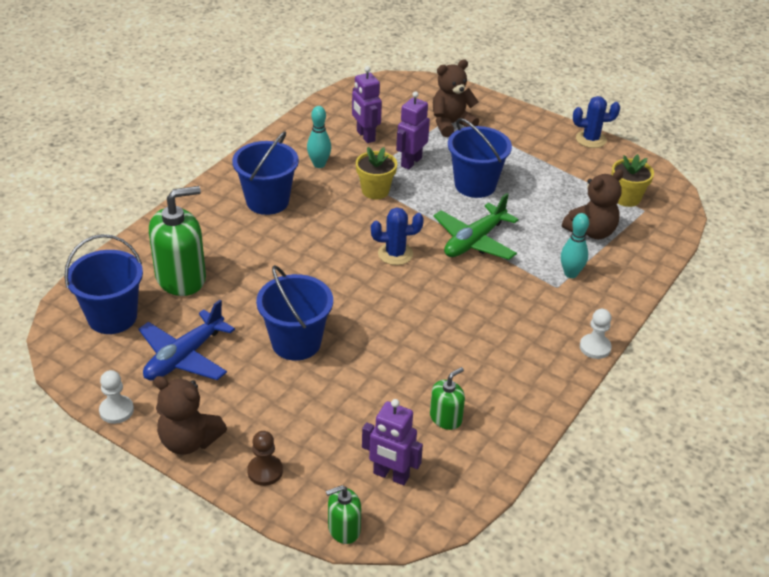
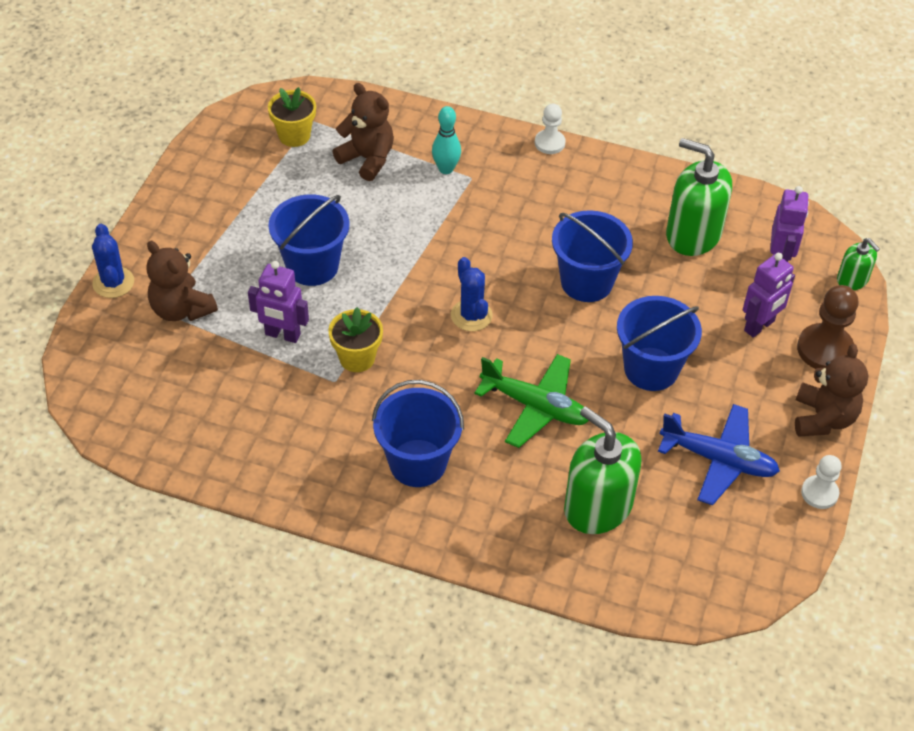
camera: 105 degrees left, 10 degrees up
(112, 317) = (692, 551): blue bucket -> blue bucket (586, 282)
(265, 471) = (824, 349): brown pawn -> brown pawn, size x1.62
(319, 164) = (318, 429): turquoise bowling pin -> none
(365, 136) = (236, 394): purple robot -> purple robot (759, 326)
(446, 418) = (693, 234): green soap dispenser -> green soap dispenser, size x1.92
(474, 241) = (421, 251): green plane -> green plane (535, 406)
(591, 139) = (180, 173): blue cactus -> blue cactus (113, 282)

